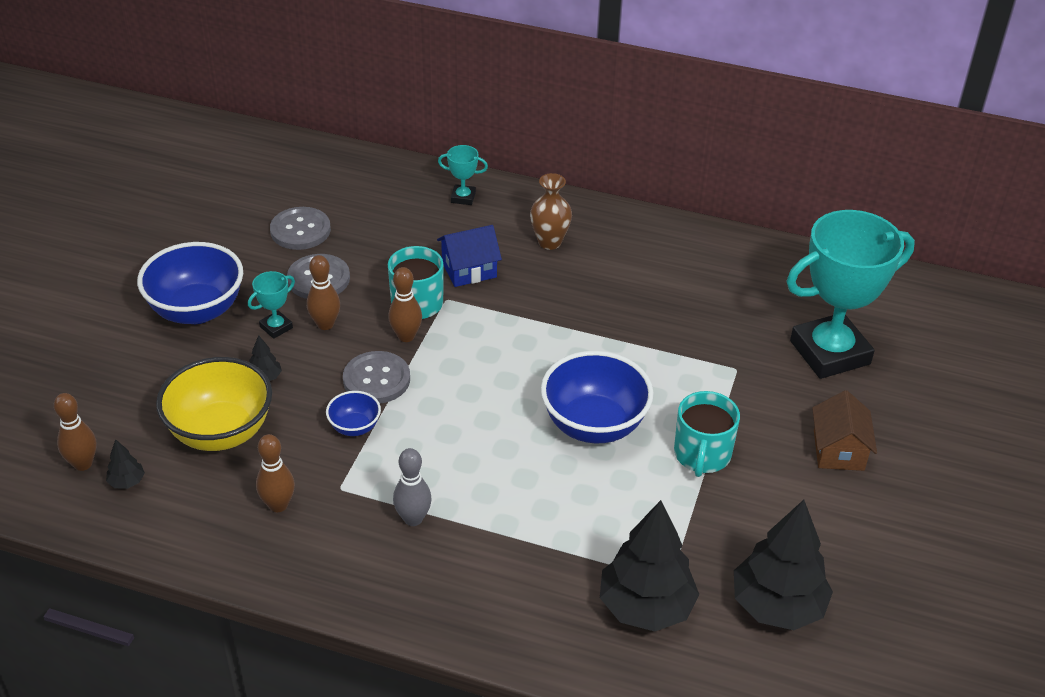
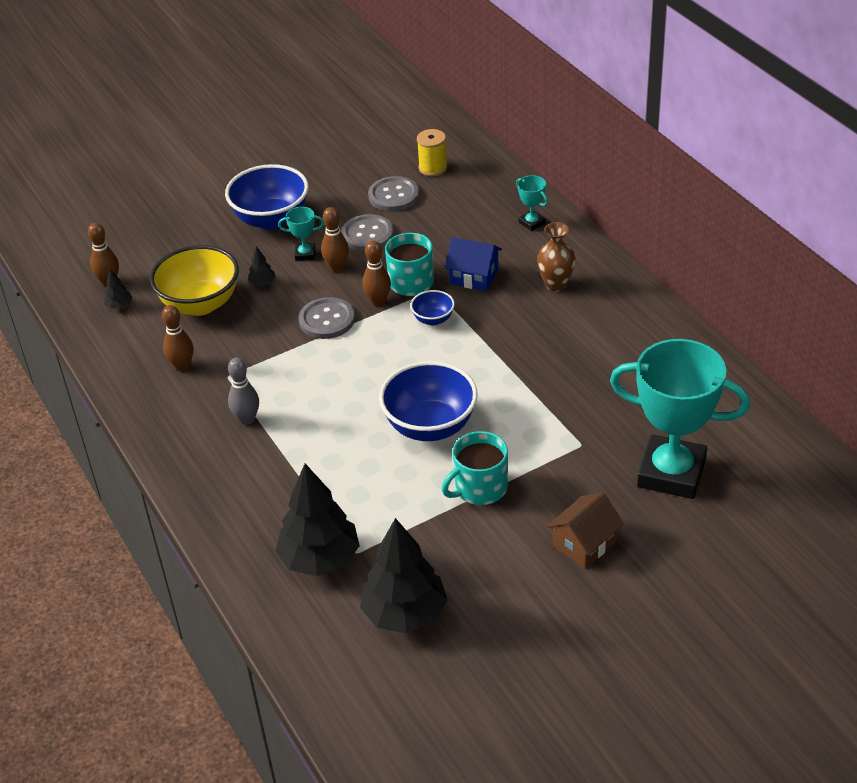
camera: 45 degrees right, 0 degrees up
(308, 188) = (433, 168): none -> yellow spool
(354, 427) = (278, 343): blue bowl -> blue bowl (433, 319)

